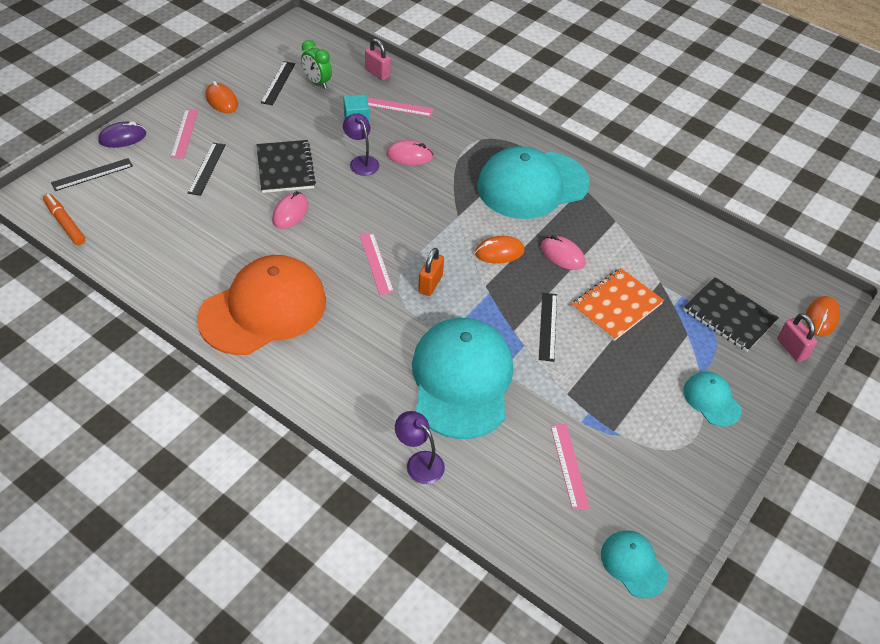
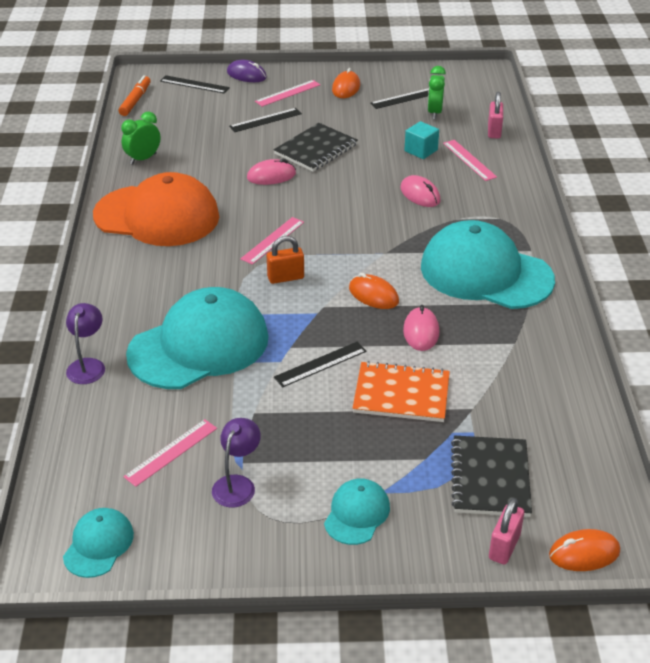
camera: 55 degrees right, 10 degrees down
(167, 270) = (143, 159): none -> green clock
(361, 162) = (376, 177): purple lamp -> purple lamp (237, 484)

